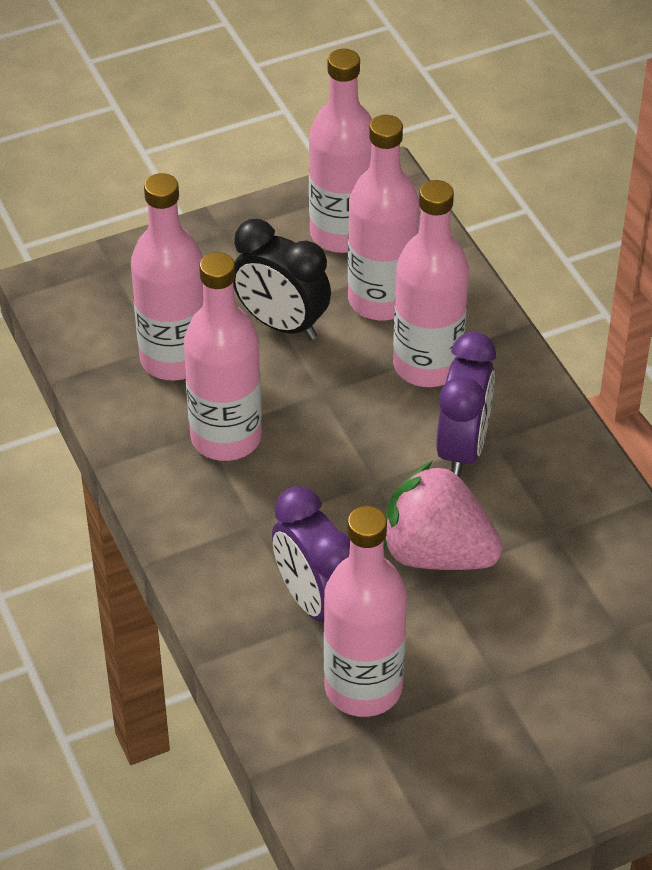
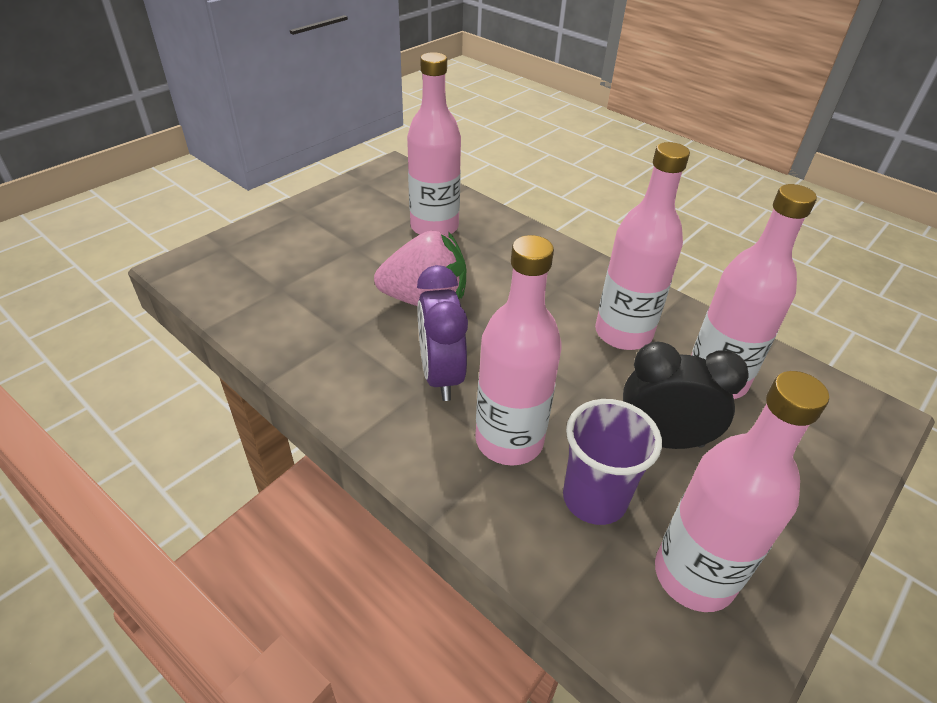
camera: 155 degrees right, 5 degrees down
(315, 603) = (488, 257): purple clock -> none
(381, 300) = (594, 499): pink bottle -> purple cup

